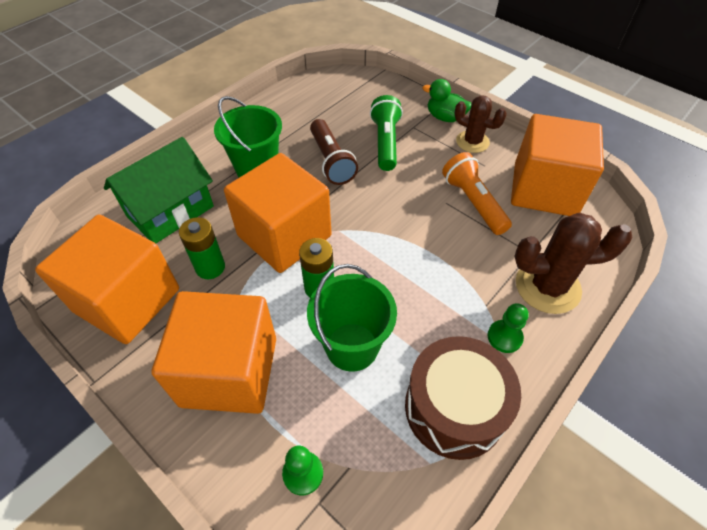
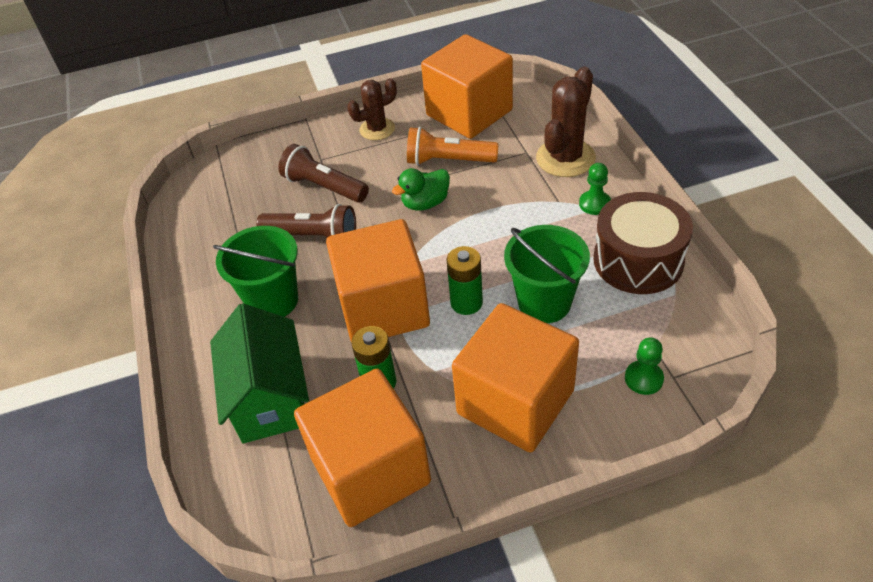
camera: 55 degrees left, 5 degrees down
(386, 142) = (324, 187): green flashlight -> brown flashlight
(445, 117) = (329, 133): green duck -> green duck (425, 203)

